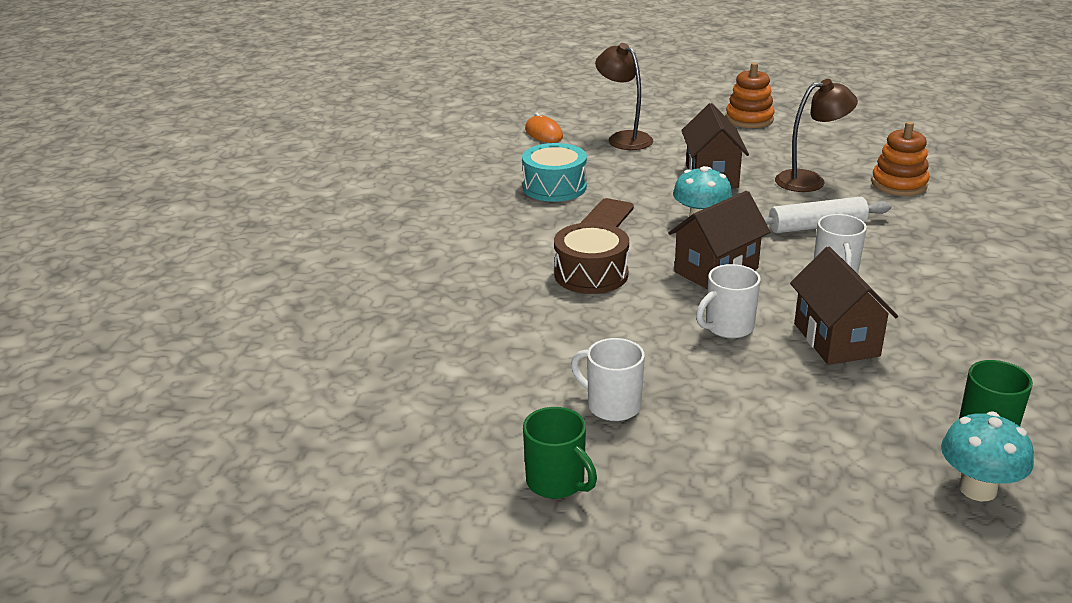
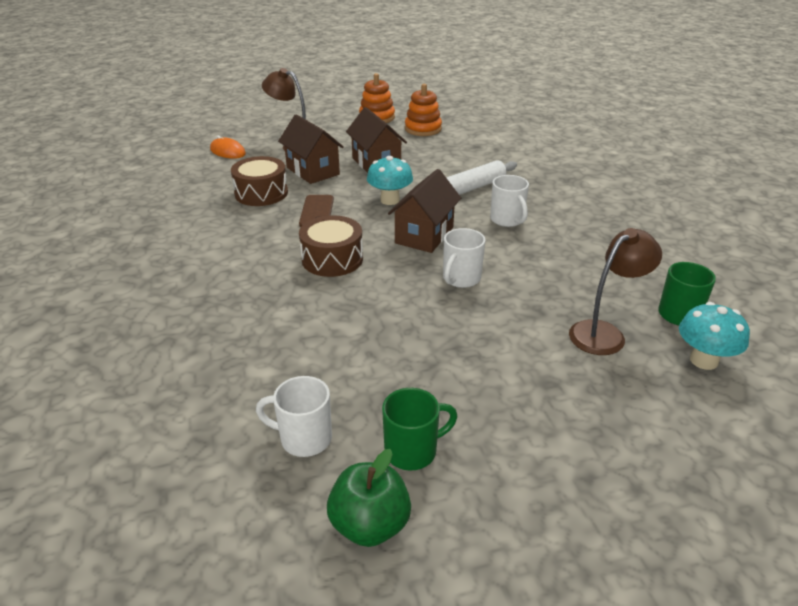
camera: 25 degrees left, 5 degrees up
(473, 533) = (370, 525): none -> green apple
(554, 187) = (261, 193): turquoise drum -> brown drum
(557, 482) = (412, 451): green mug -> green mug turned 45 degrees counterclockwise
(612, 406) = (415, 367): white mug -> white mug (304, 438)
(810, 180) = (446, 155): brown lamp -> brown lamp (604, 333)
(836, 340) = (540, 270): brown house -> brown house (313, 171)
(899, 184) = (506, 148): orange stacking toy -> orange stacking toy (423, 129)

